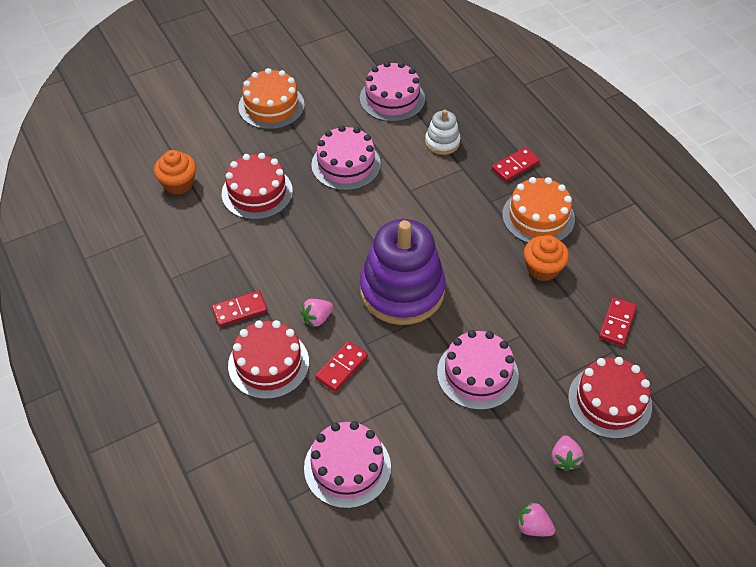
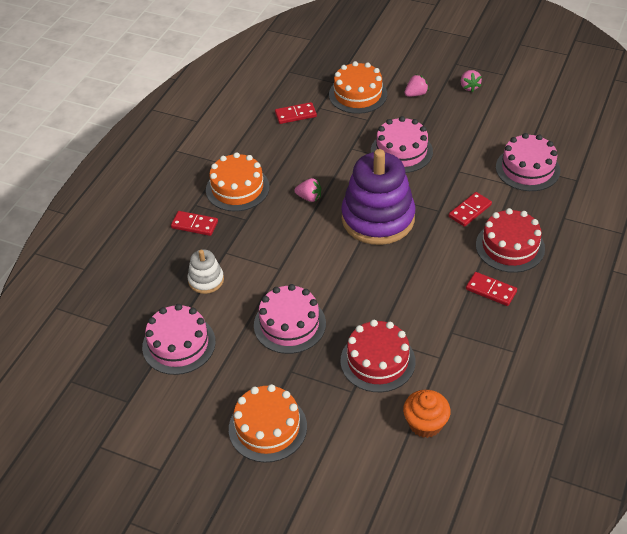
camera: 125 degrees left, 5 degrees down
(317, 318) = (449, 246): pink strawberry -> pink strawberry (309, 197)
(342, 368) = (469, 211): red domino -> red domino turned 45 degrees counterclockwise
(542, 268) = (284, 164): orange cupcake -> none
(609, 401) = (358, 94): red cake -> orange cake

